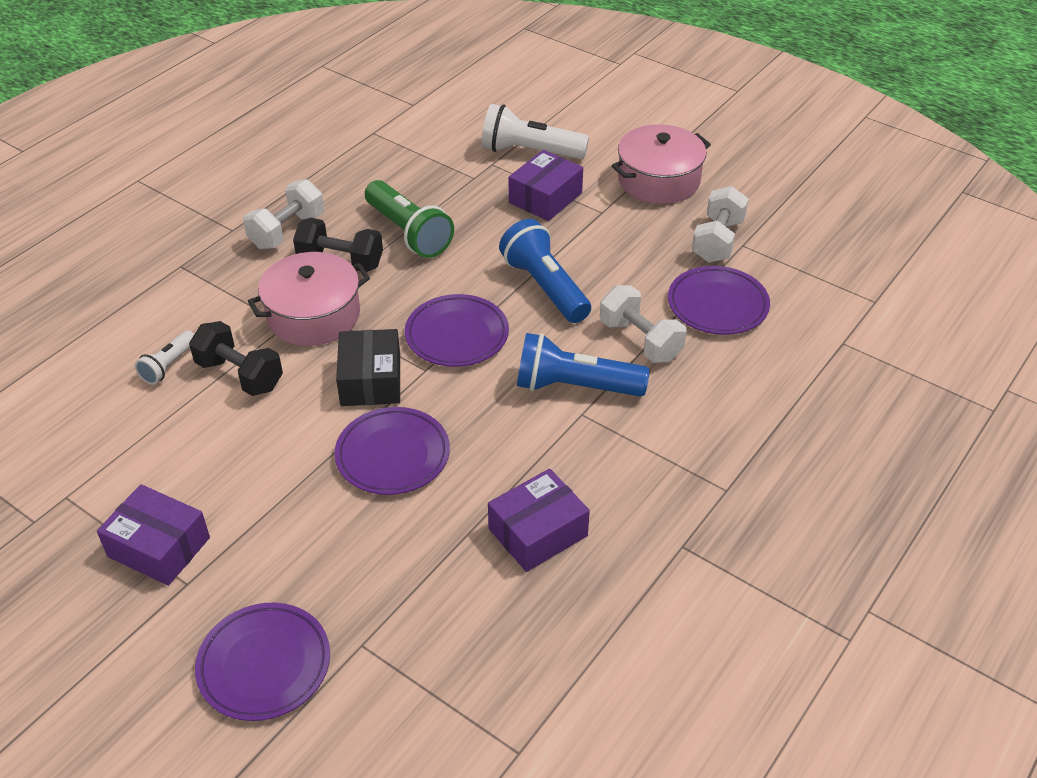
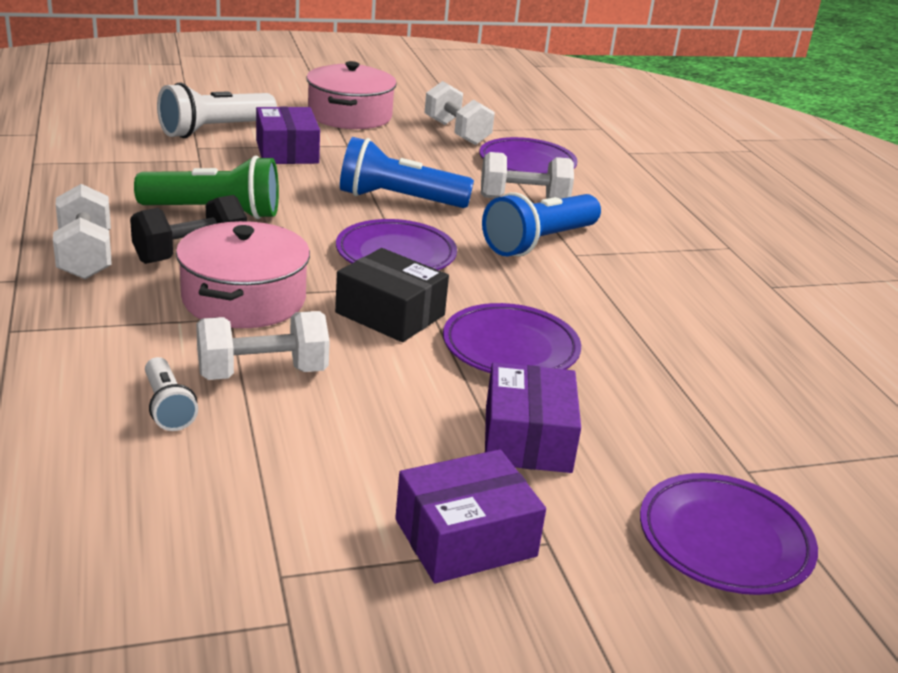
camera: 55 degrees left, 15 degrees down
(240, 375) = (262, 373): black dumbbell -> white dumbbell
(538, 532) = (693, 330): purple box -> purple box (527, 438)

